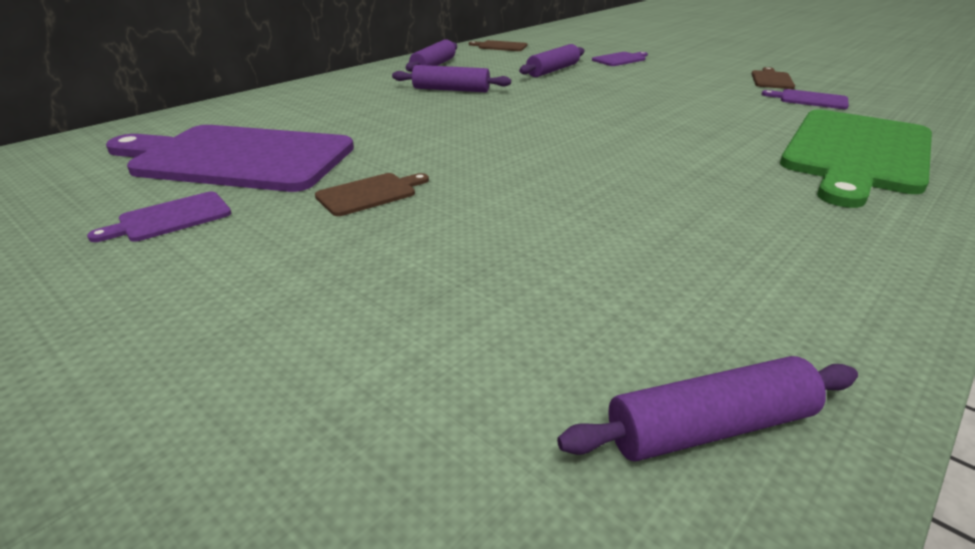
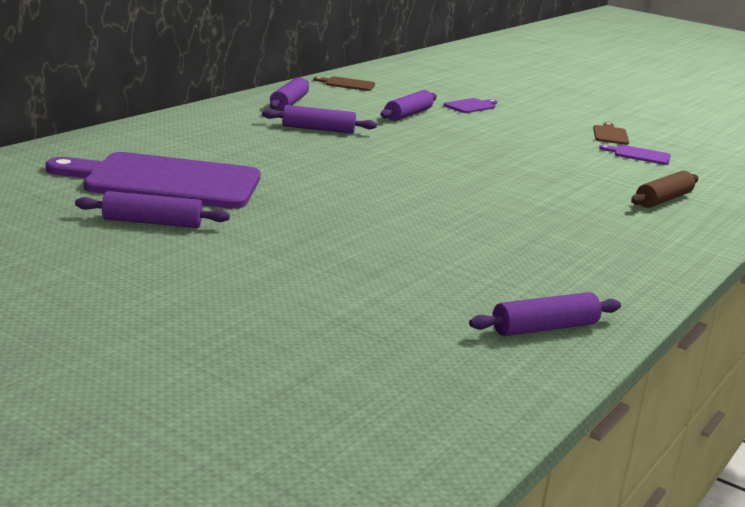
camera: 10 degrees left, 10 degrees down
(170, 218) = (152, 222): purple cutting board -> purple rolling pin
(370, 194) = (295, 212): brown cutting board -> none
(856, 153) = (663, 199): green cutting board -> brown rolling pin

